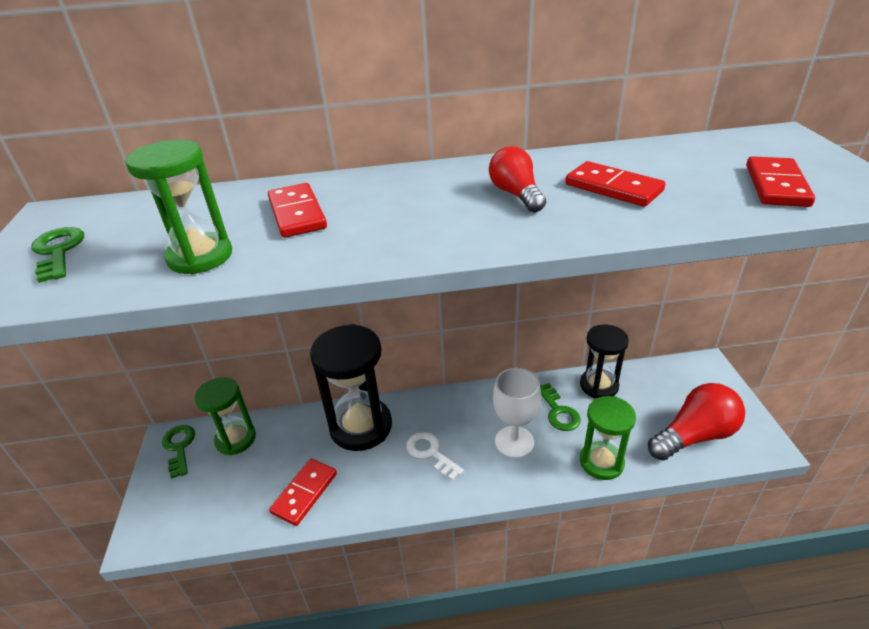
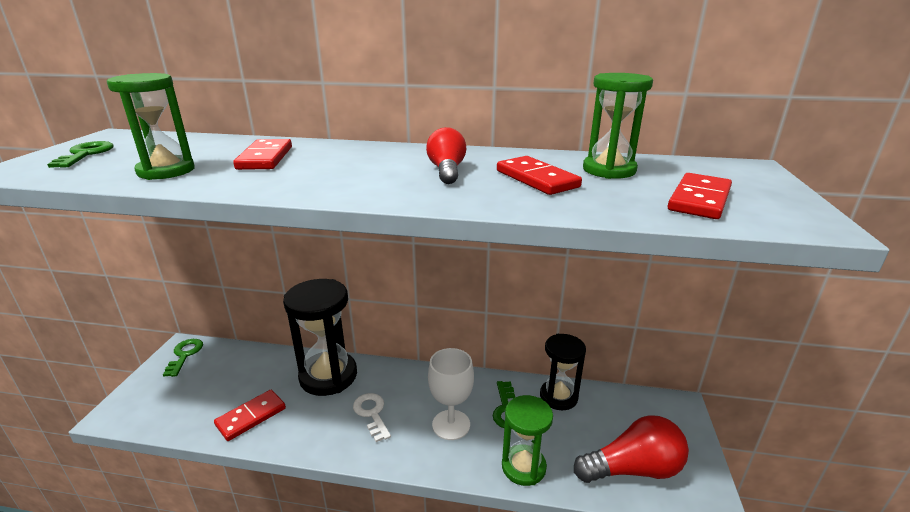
camera: 15 degrees right, 10 degrees down
(236, 439) = (228, 360): green hourglass -> green hourglass (609, 170)

